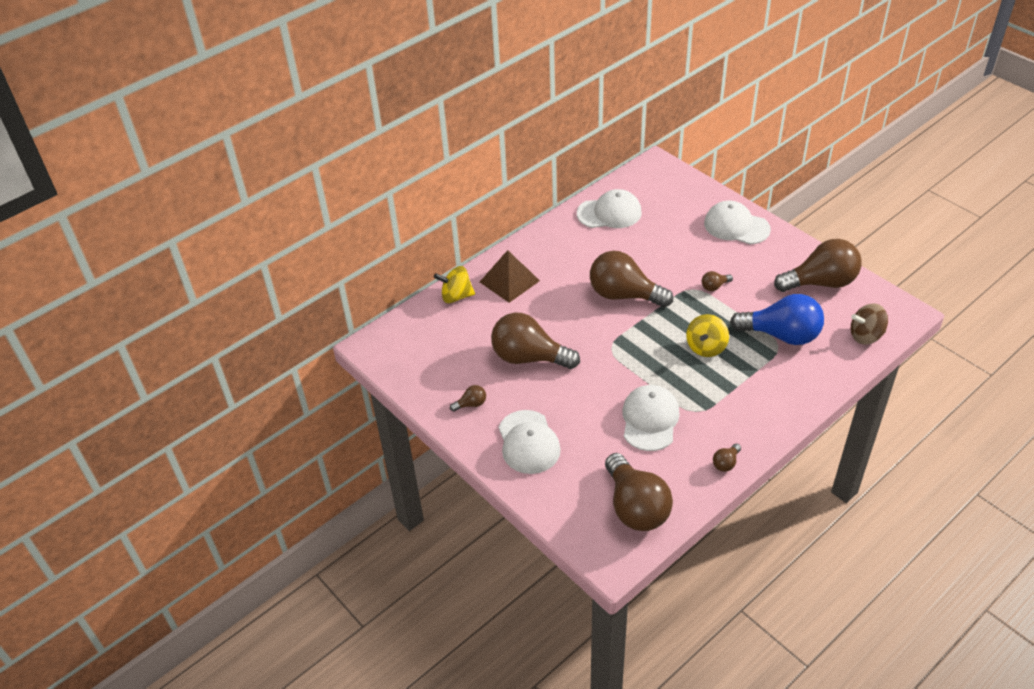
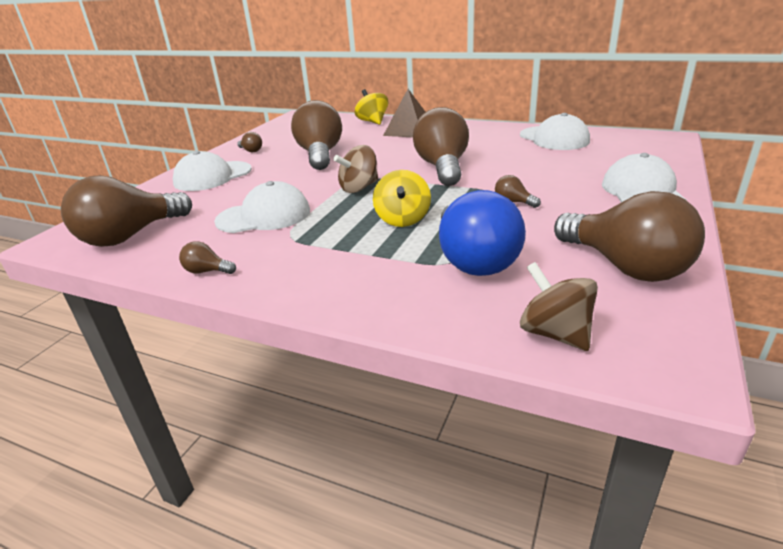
camera: 65 degrees right, 15 degrees down
(632, 353) = (359, 188): none -> brown spinning top
(706, 347) = (402, 219): yellow spinning top -> yellow spinning top turned 90 degrees counterclockwise

